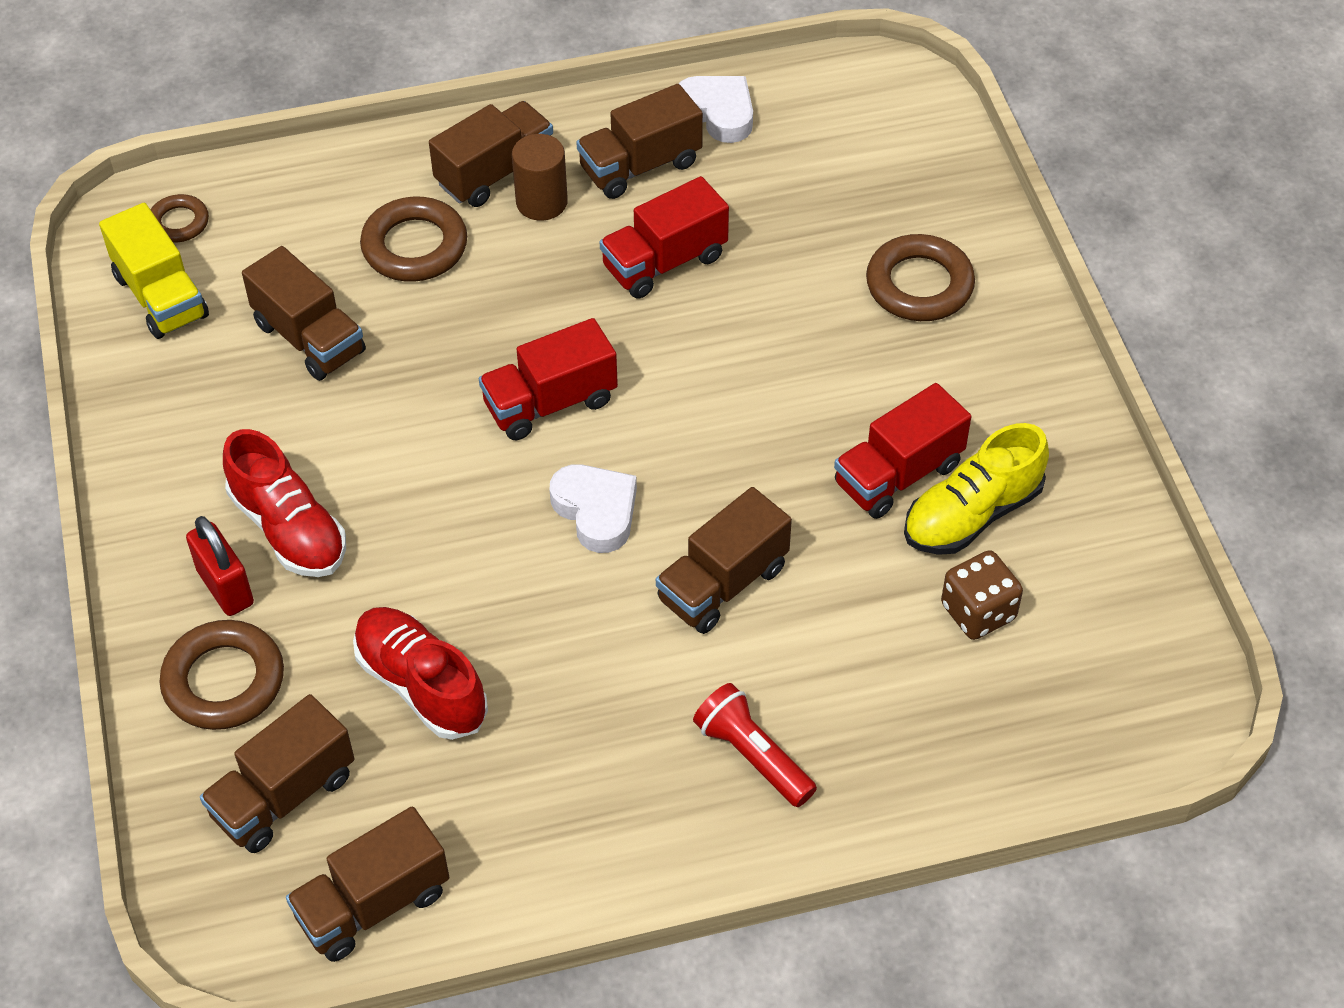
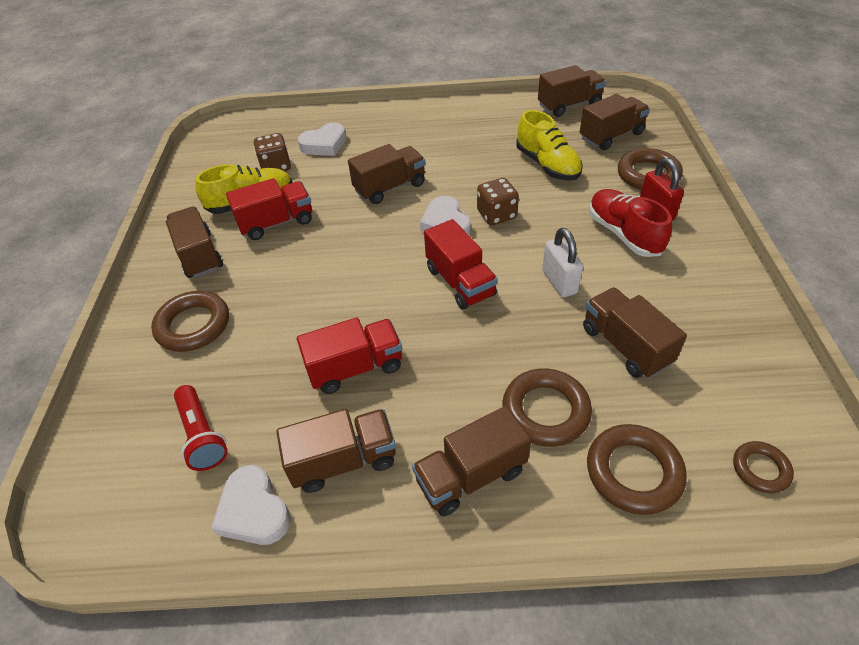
camera: 165 degrees left, 5 degrees down
(161, 296) = (753, 397): yellow truck -> none
(317, 201) = (633, 472): none -> brown ring
(398, 423) = (559, 282): none -> white padlock
(421, 685) = (547, 165): red shoe -> yellow shoe
(509, 542) = (496, 215): none -> brown dice
(541, 202) = (435, 437): brown cylinder -> none
(550, 403) = (460, 282): red truck -> red truck turned 75 degrees clockwise
(752, 755) = (401, 132): red flashlight -> red flashlight (202, 435)
(908, 691) = (324, 145): none -> white heart
(991, 394) = (199, 255): none -> brown truck

